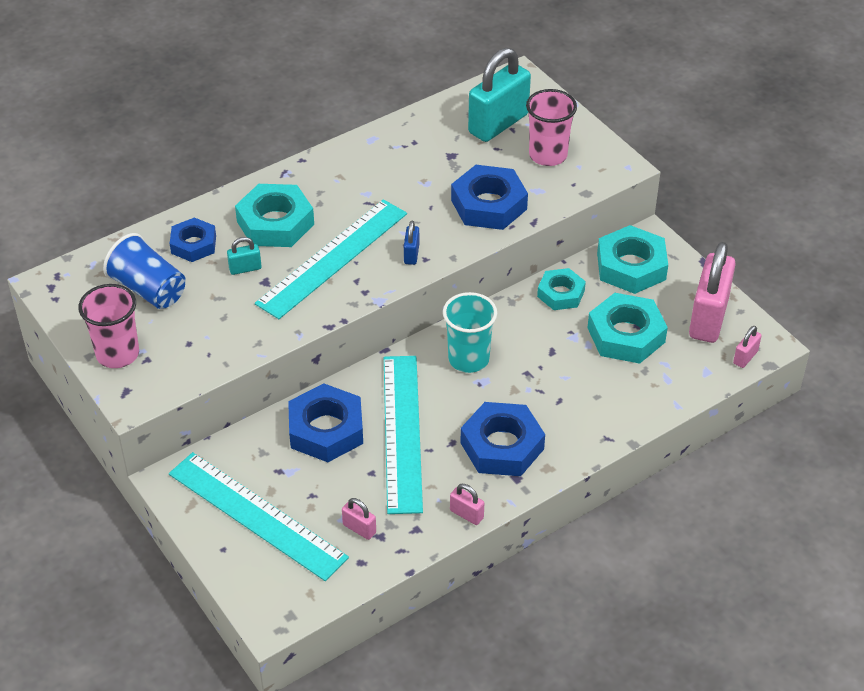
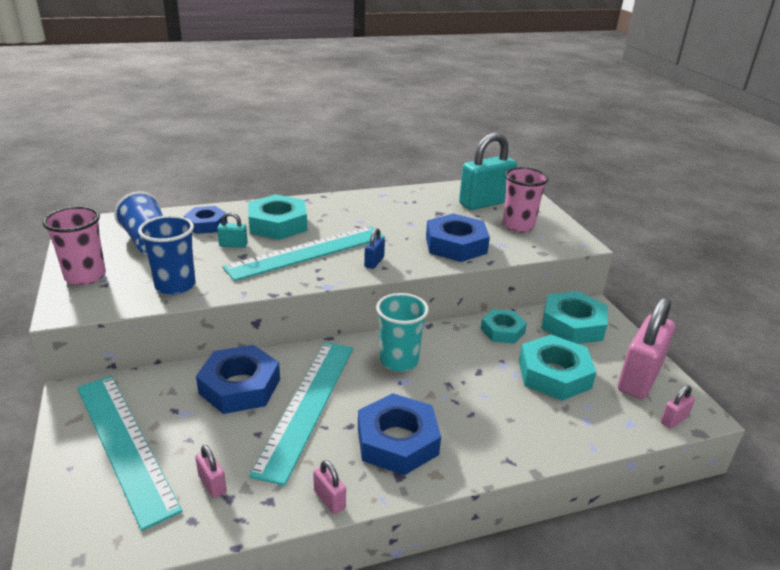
camera: 15 degrees right, 15 degrees down
(221, 341) = (175, 285): none -> blue cup

